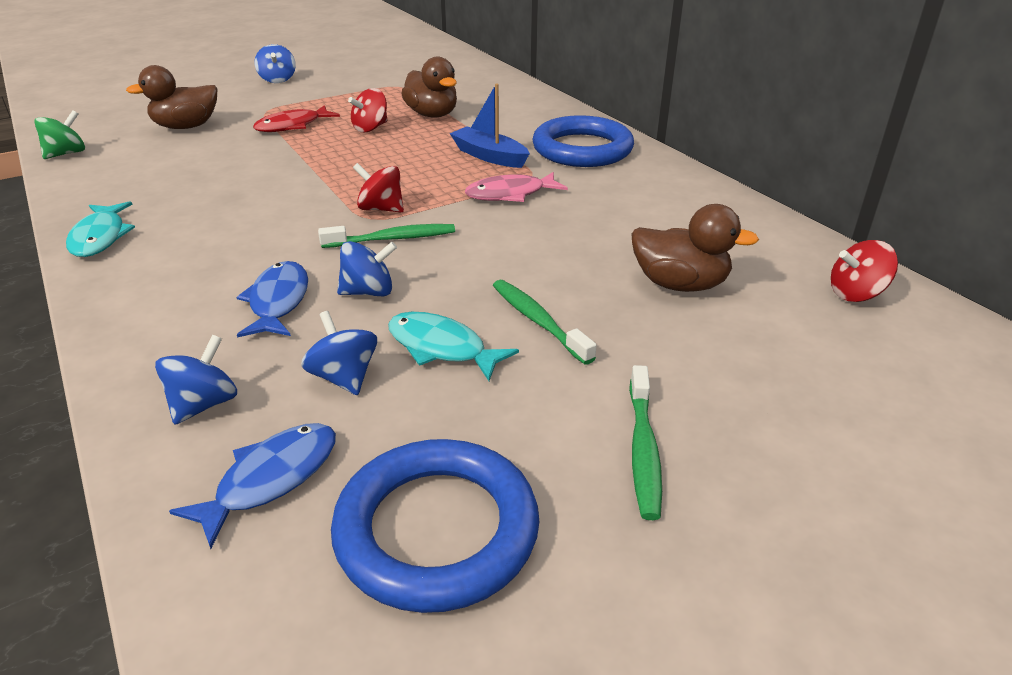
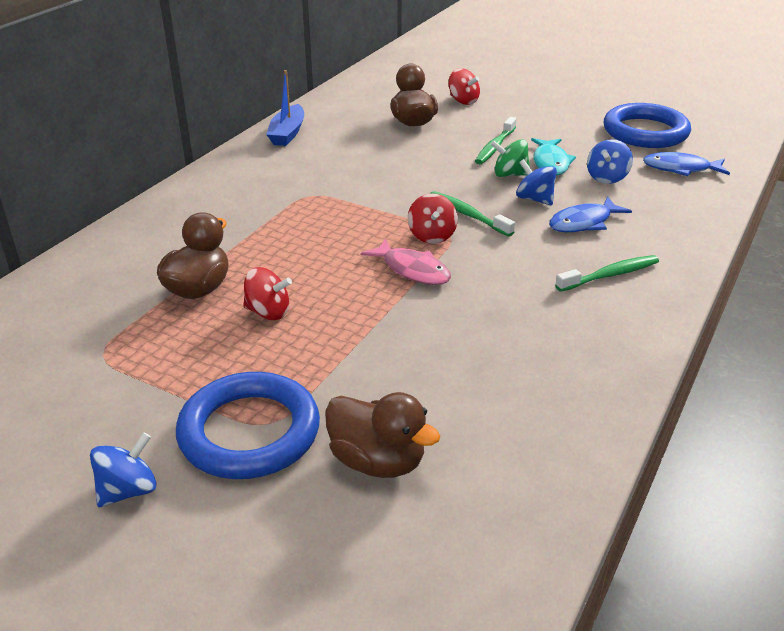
camera: 120 degrees left, 0 degrees up
(66, 153) = (546, 514): green spinning top -> green spinning top (510, 174)
(100, 237) = (629, 342): turquoise fish -> none
(204, 404) = (677, 203): blue spinning top -> none
(292, 126) = (304, 370): red fish -> none
(489, 156) = (286, 224): blue boat -> blue boat (287, 133)
(510, 194) = (352, 194): pink fish -> pink fish (412, 270)
(582, 149) = (234, 189): blue ring -> blue ring (249, 432)
(643, 450) = (550, 109): green toothbrush -> green toothbrush (610, 275)
(856, 294) = (372, 86): red spinning top -> red spinning top (463, 101)

